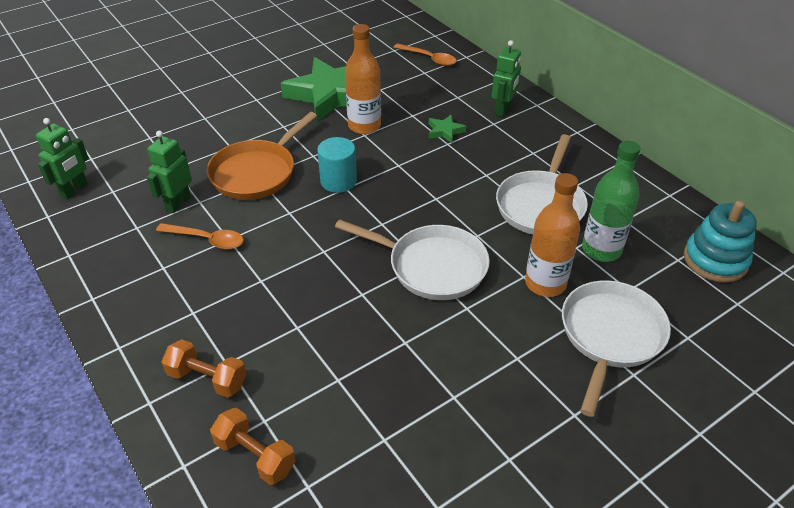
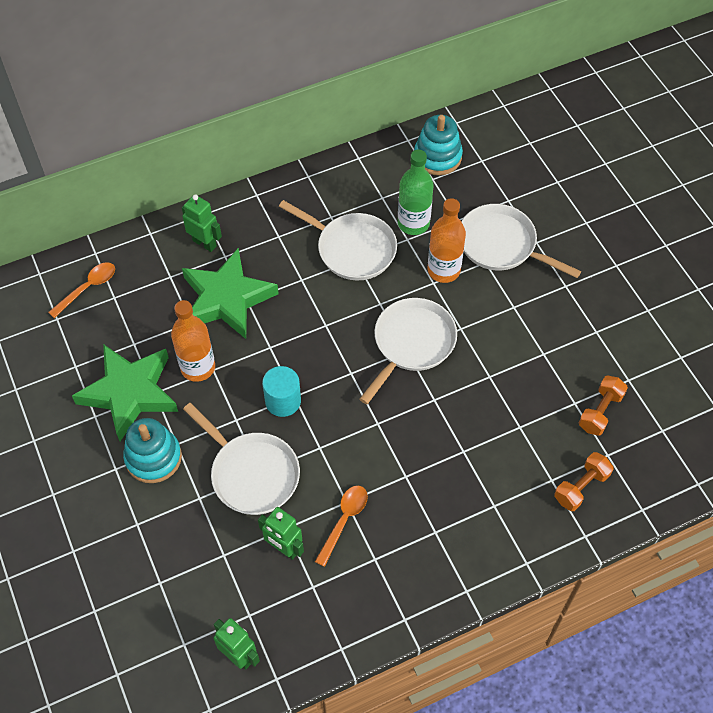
camera: 80 degrees left, 15 degrees up
(207, 379) = (508, 520): orange dumbbell -> orange dumbbell (600, 411)
(256, 172) = (251, 473): orange pan -> white pan
(268, 116) = (153, 458): none -> turquoise stacking toy
(445, 131) = (226, 299): green star -> green star, size x2.47

